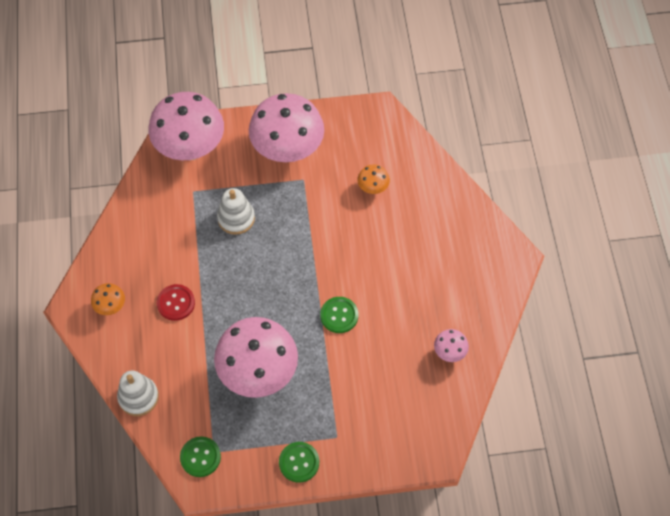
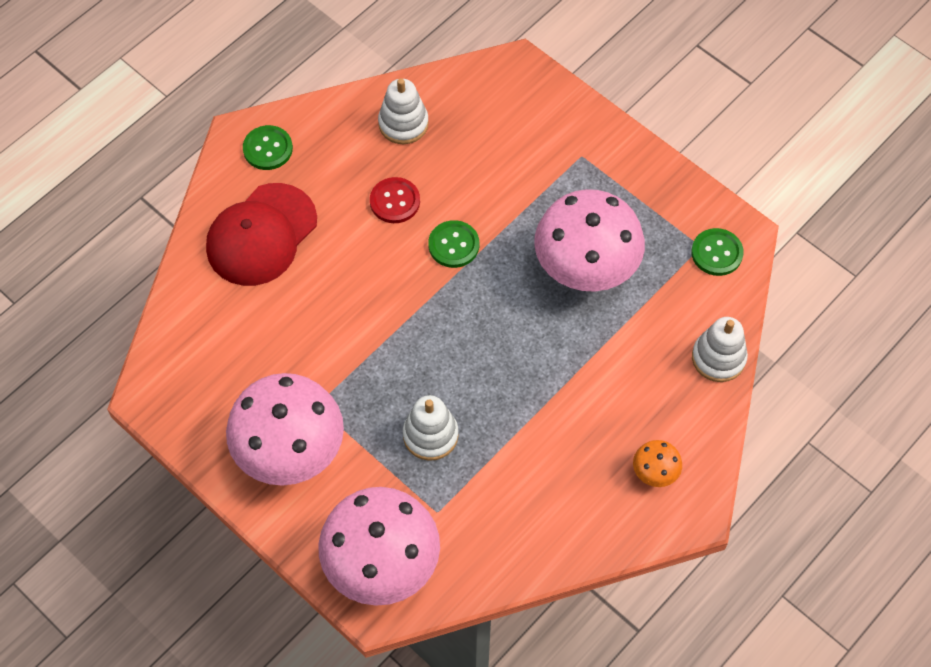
camera: 130 degrees left, 0 degrees up
(176, 303) = (587, 410): red button -> red button (395, 201)
(299, 462) = (636, 168): green button -> green button (268, 149)
(373, 188) = (266, 325): orange mushroom -> none
(434, 223) = (261, 235): none -> red cap
(449, 352) = (403, 124): pink mushroom -> white stacking toy

